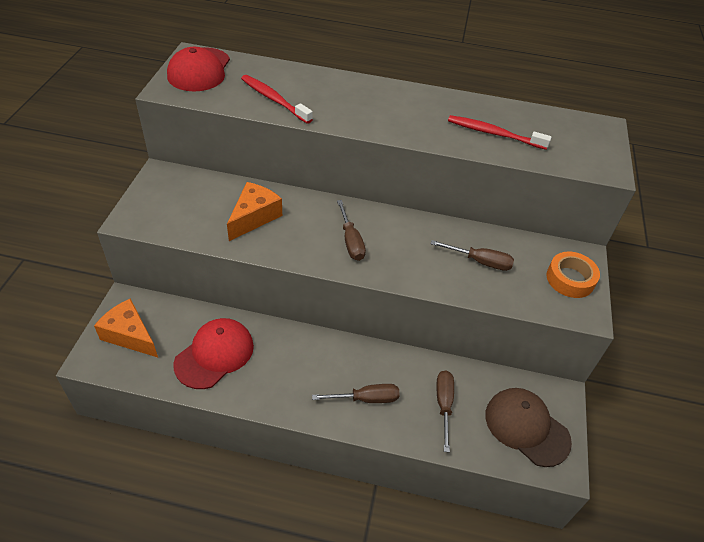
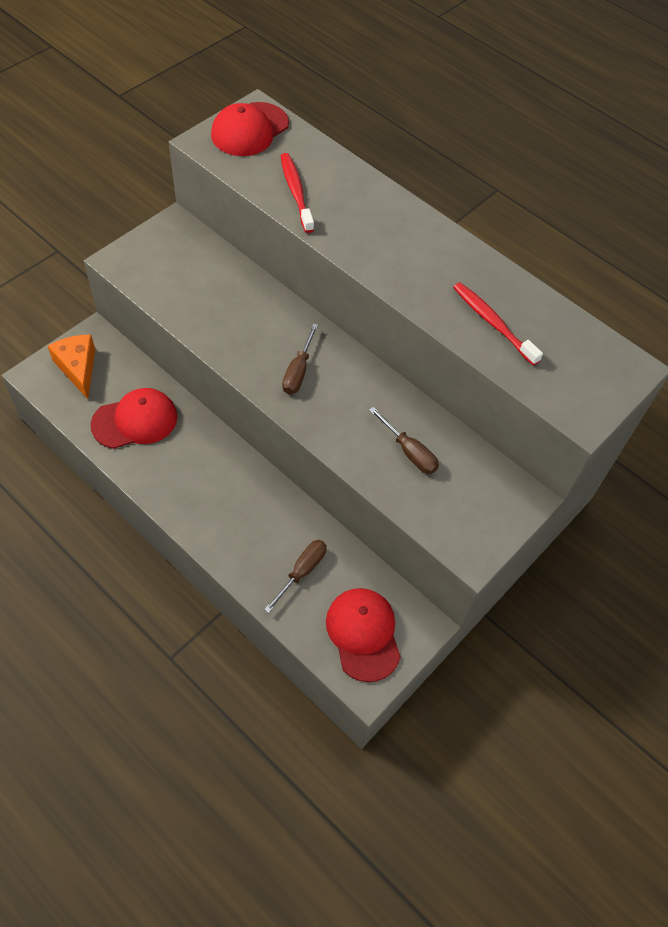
camera: 30 degrees right, 10 degrees up
(254, 217) = (227, 306): orange cheese -> none
(366, 399) = (236, 528): brown screwdriver -> none
(526, 427) = (363, 634): brown cap -> red cap
(570, 279) = (488, 515): orange tape -> none

